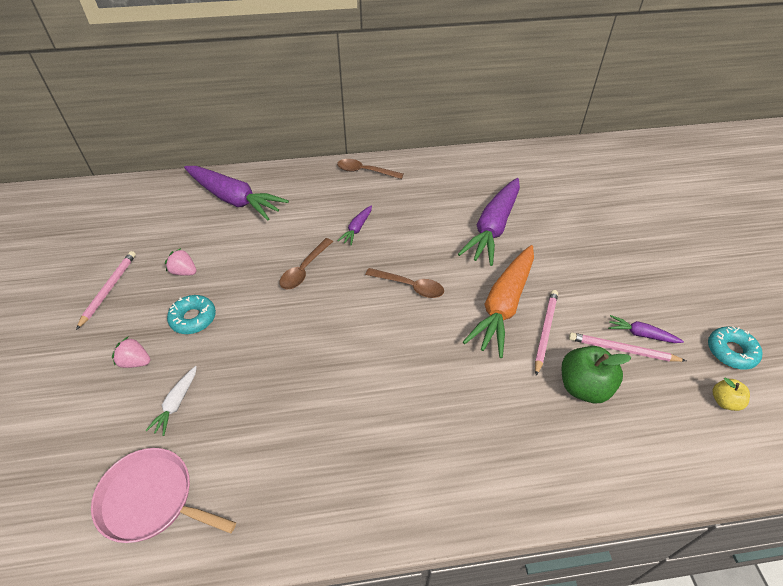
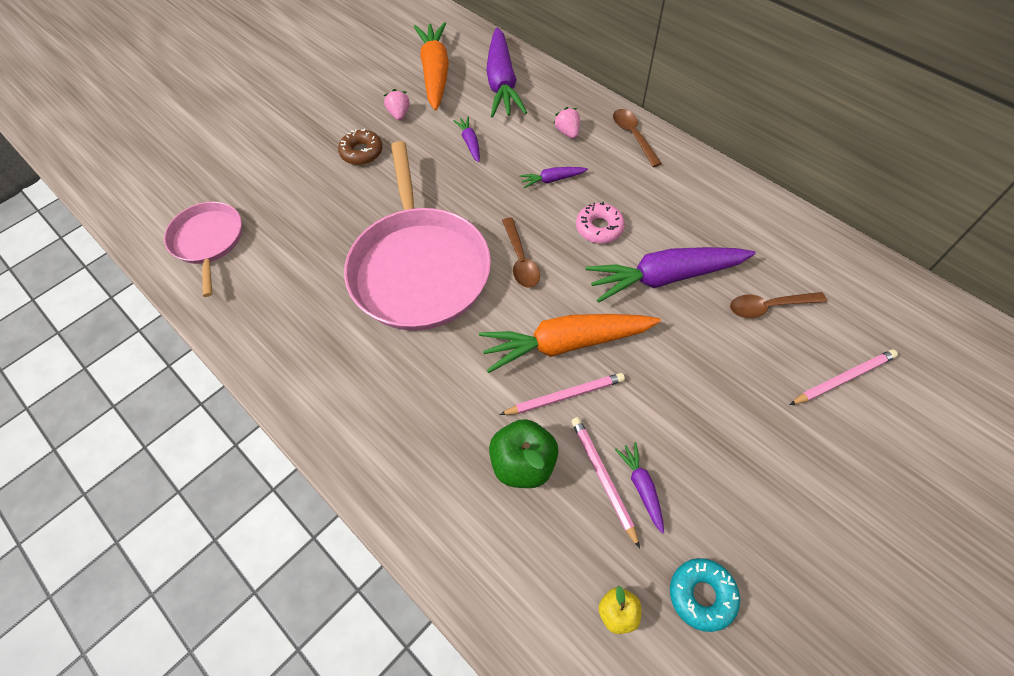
camera: 55 degrees right, 10 degrees up
(109, 289) = (346, 90): pink pencil -> pink pencil (843, 379)
(135, 362) = (300, 152): pink strawberry -> pink strawberry (567, 132)
(172, 227) = (435, 73): none -> orange carrot
(176, 403) = (285, 199): white carrot -> none
(193, 318) = (362, 152): turquoise donut -> brown donut
(269, 249) = (470, 143): none -> purple carrot
(304, 269) = (470, 179): brown spoon -> brown spoon (768, 307)
(357, 349) = (419, 268): none -> pink pan
(423, 232) = (599, 228): none -> pink donut

